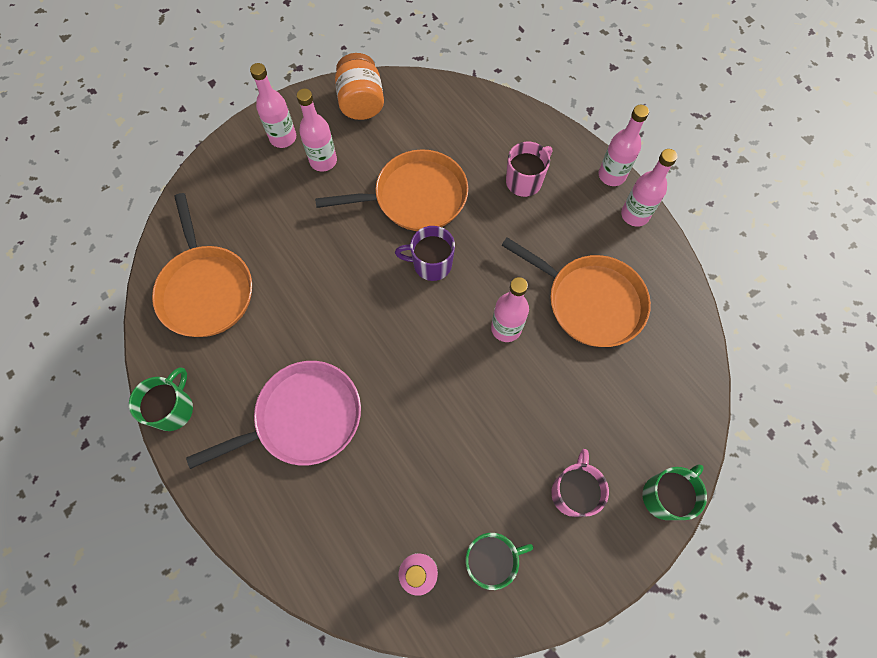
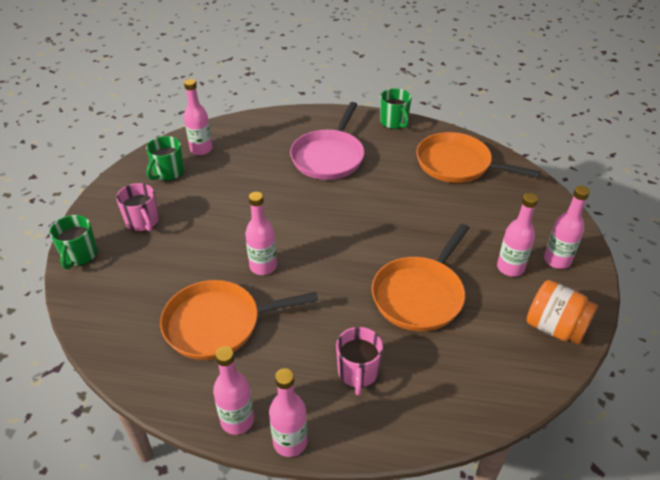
camera: 135 degrees right, 25 degrees down
(431, 264) = (354, 264): purple mug -> none

